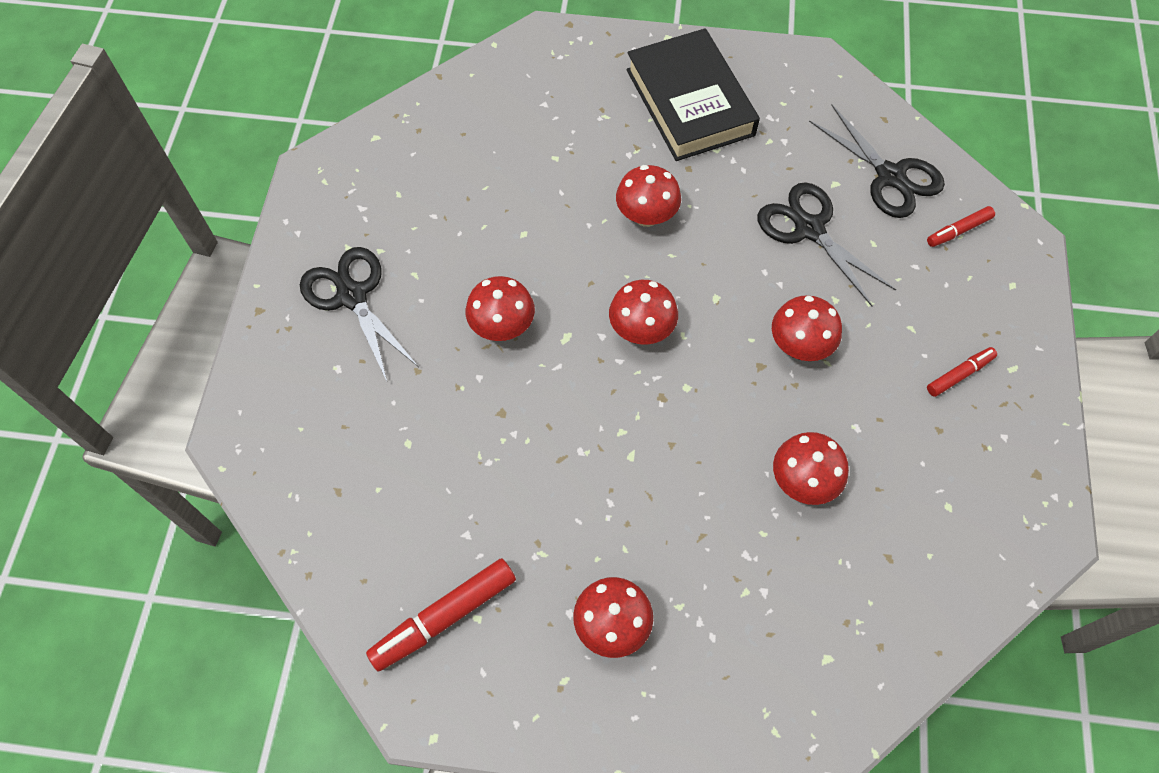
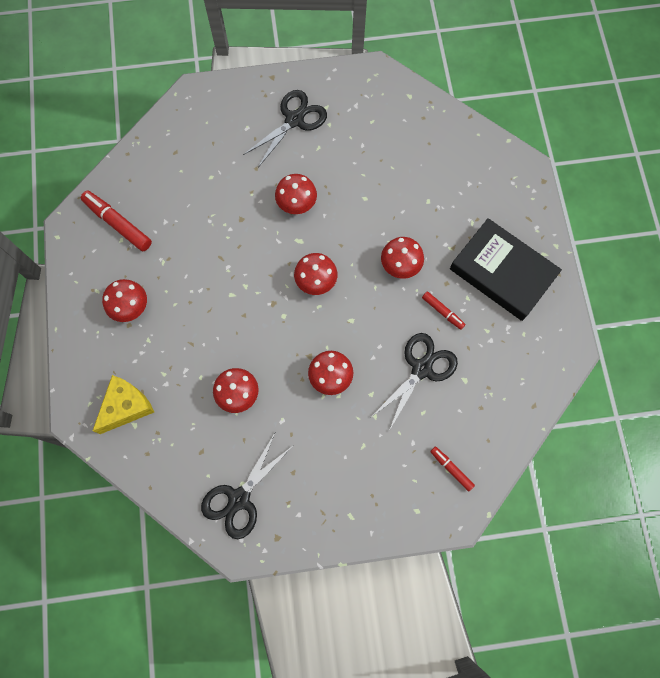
camera: 75 degrees right, 10 degrees up
(689, 102) = (502, 272): black book -> black book turned 75 degrees clockwise
(792, 666) = (126, 406): none -> yellow cheese
(890, 176) = (483, 416): black scissors -> black scissors (239, 499)
(959, 374) = (336, 481): red marker -> red marker (442, 311)

